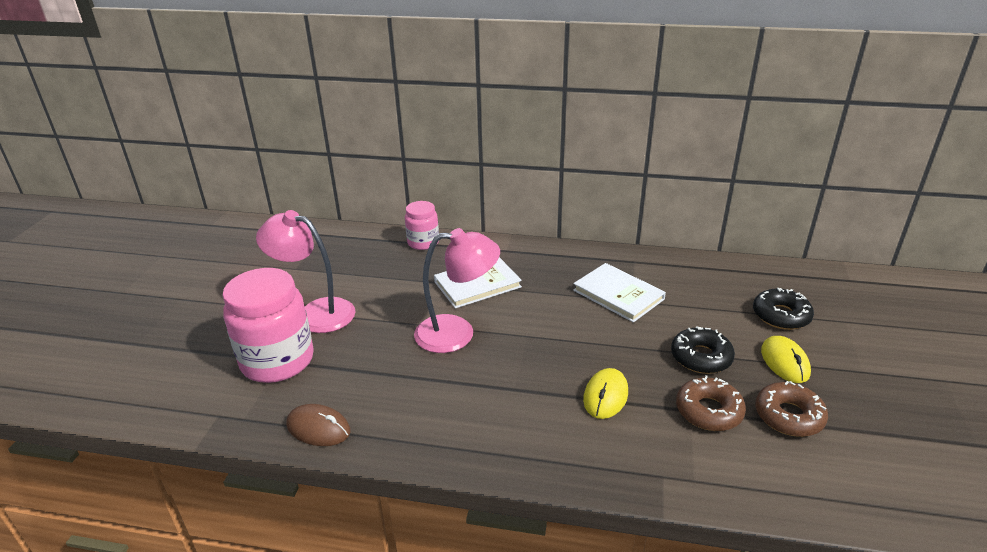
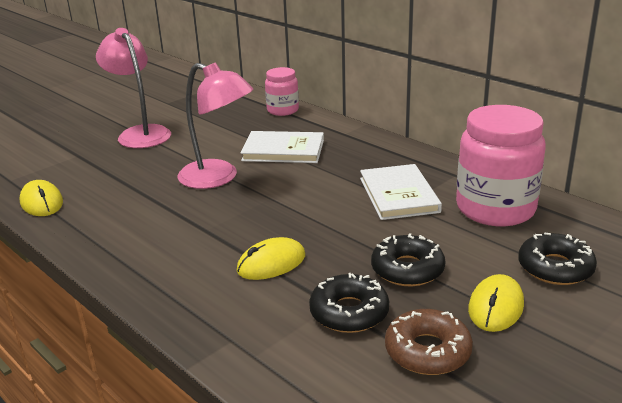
camera: 35 degrees right, 5 degrees down
(277, 361) = (75, 154): pink jar -> pink jar (495, 209)
(318, 428) = (41, 202): brown mouse -> yellow mouse
(708, 411) = (349, 312): brown donut -> black donut

